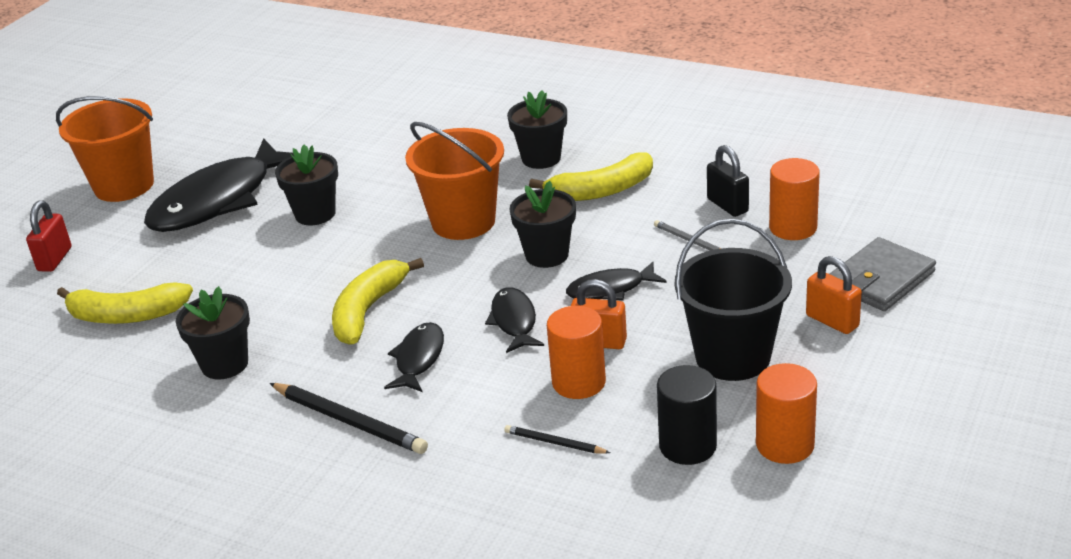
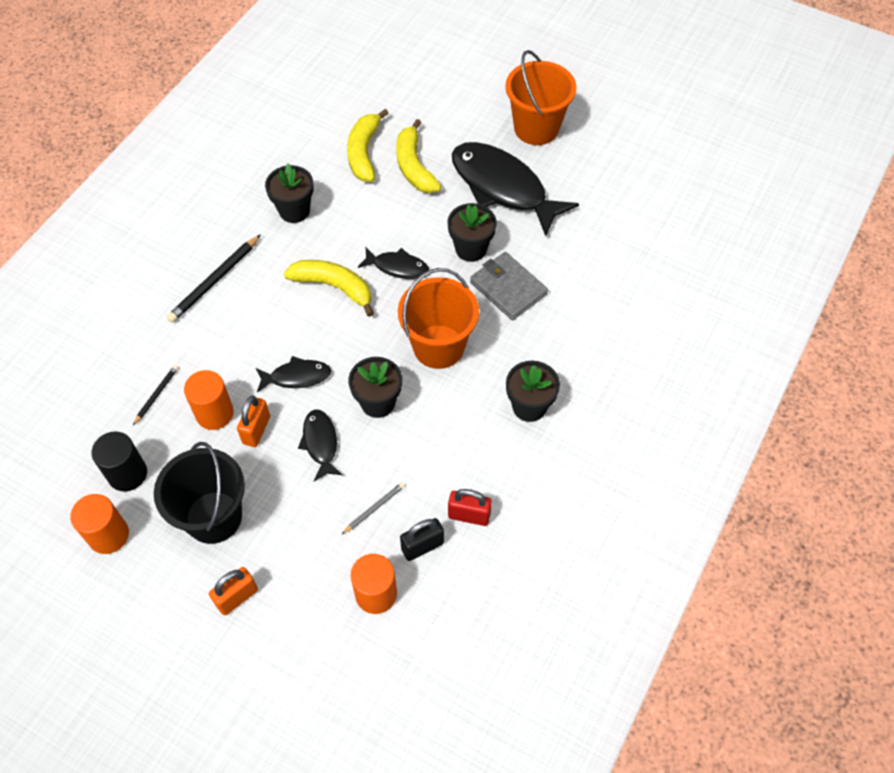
camera: 90 degrees right, 25 degrees up
(55, 259) = (442, 105): red padlock -> red padlock (469, 515)
(418, 359) = (269, 318): black fish -> black fish (397, 267)
(601, 191) = (466, 449): yellow banana -> yellow banana (414, 166)
(880, 279) = (283, 649): grey wallet -> grey wallet (508, 288)

